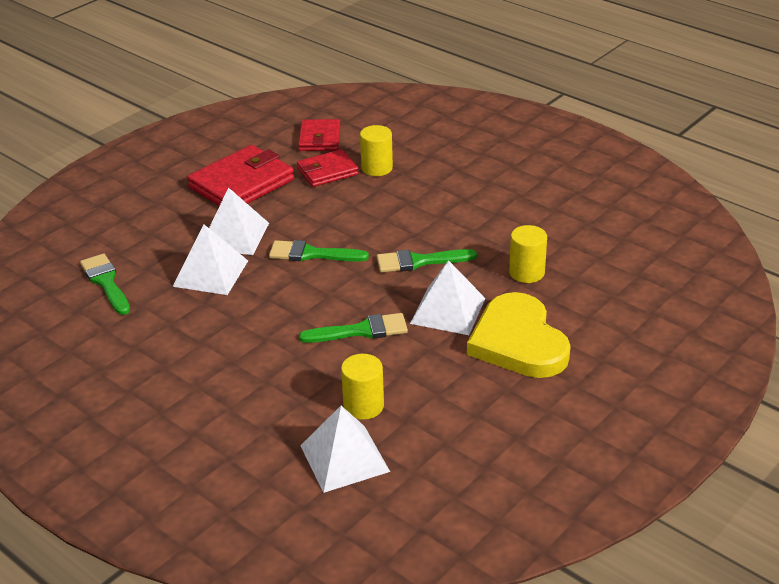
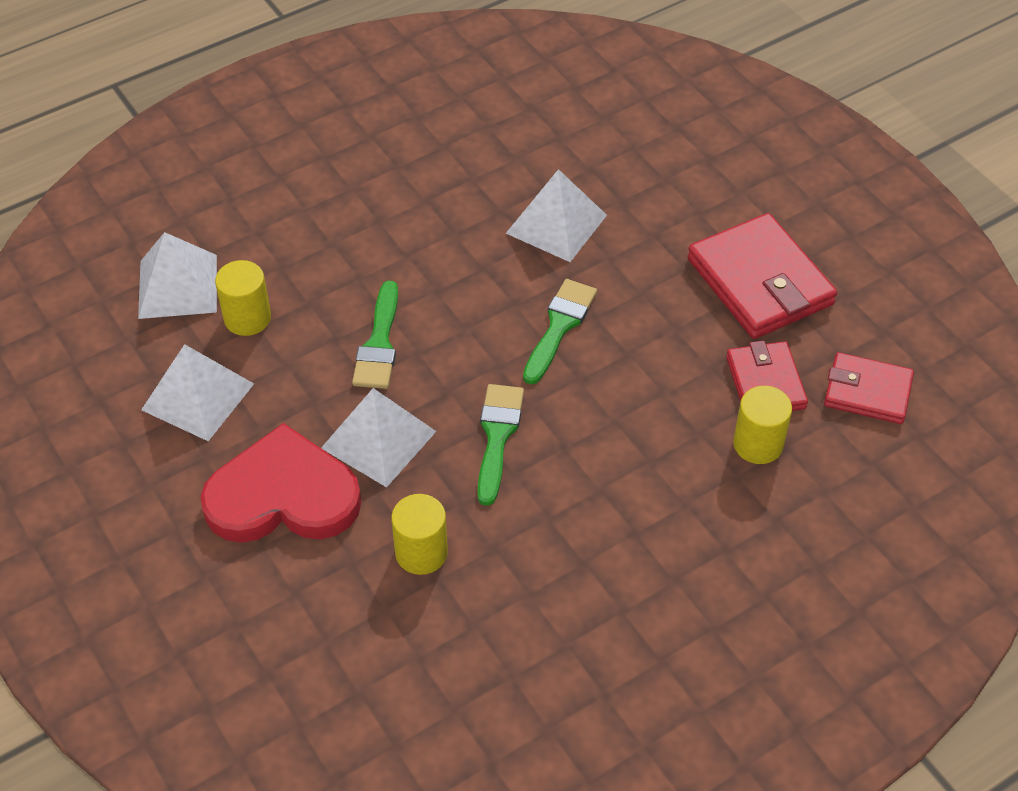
camera: 105 degrees right, 15 degrees up
(106, 282) = (575, 132): green brush -> none
(234, 236) = (631, 256): white pyramid -> white pyramid (197, 396)
(518, 342) = (283, 496): yellow heart -> red heart

